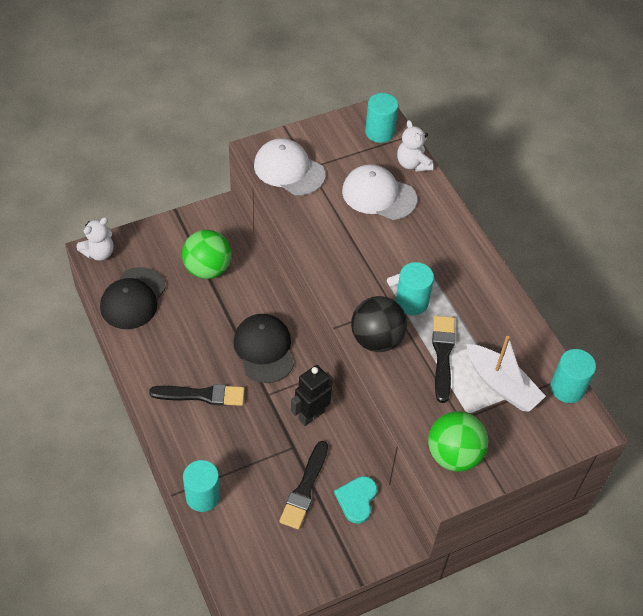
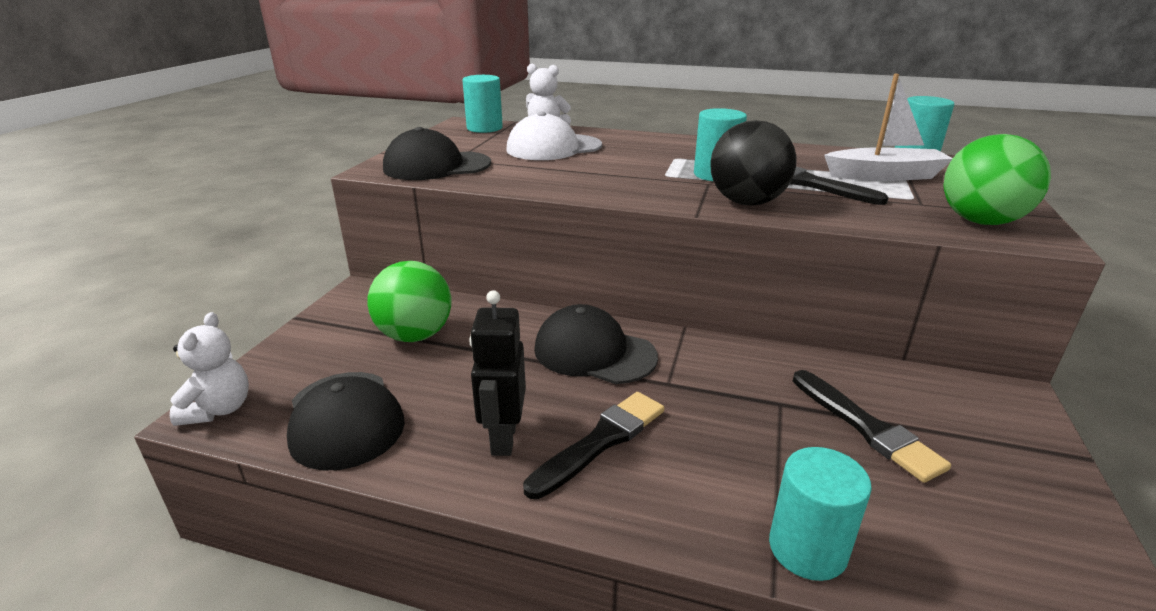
camera: 45 degrees left, 25 degrees down
(289, 170) = (437, 166): white cap -> black cap
(311, 415) = (739, 365): black robot -> black robot (503, 438)
(357, 499) = (916, 393): turquoise heart -> none

